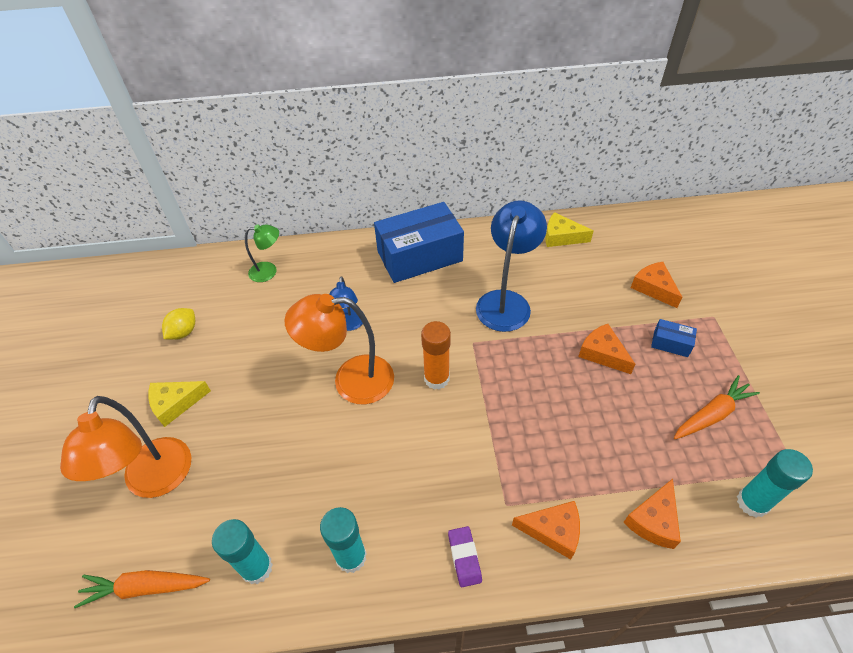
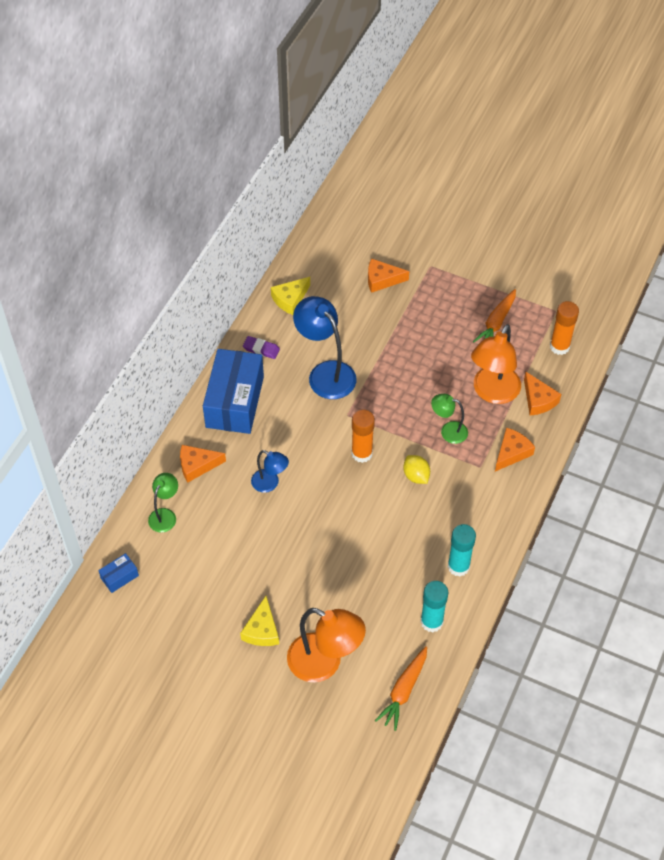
camera: 60 degrees left, 5 degrees up
(183, 332) = (188, 602): yellow lemon -> yellow lemon (416, 476)
(351, 380) = (324, 506): orange lamp -> orange lamp (492, 393)
(464, 557) = (497, 507): purple eraser -> purple eraser (261, 349)
(527, 444) = (448, 431): none -> green lamp
(602, 353) = (412, 346): orange cheese -> orange cheese (197, 465)
(670, 343) = (433, 304): blue box -> blue box (119, 577)
(711, 414) = (496, 323): orange carrot -> orange carrot turned 150 degrees counterclockwise
(752, 503) = (559, 346): turquoise glue stick -> orange glue stick

